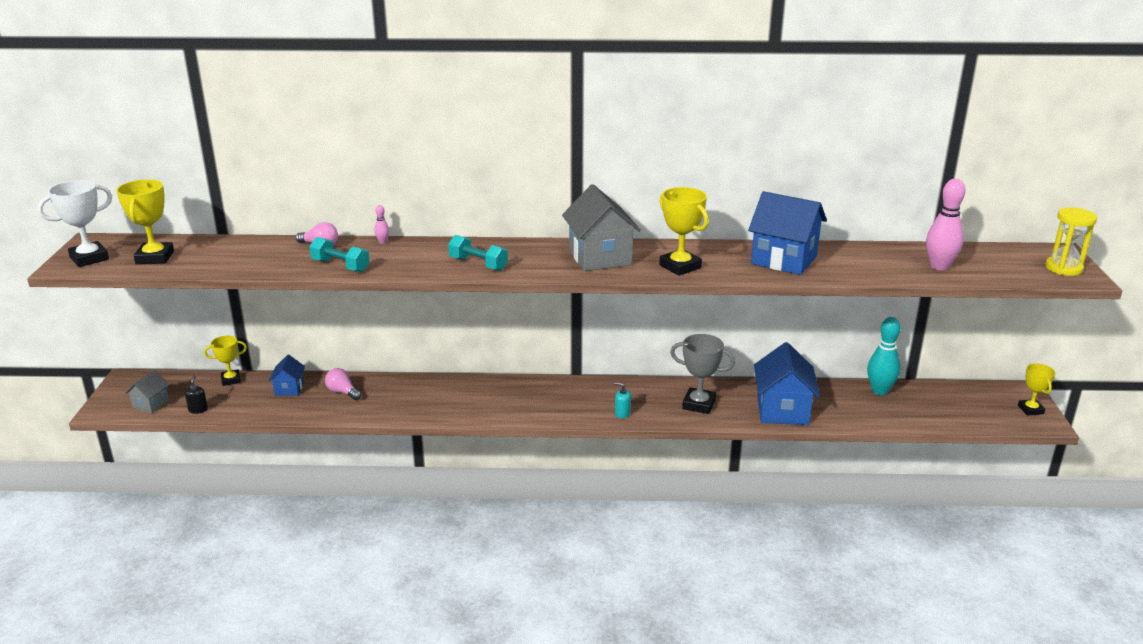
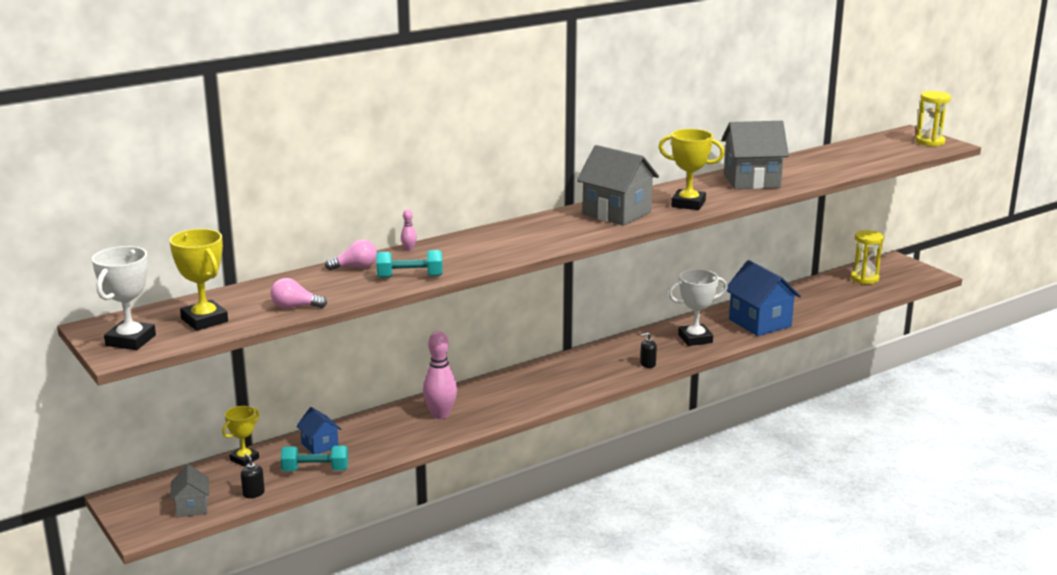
camera: 35 degrees left, 5 degrees down
(343, 392) = (379, 430): pink light bulb -> pink light bulb (295, 307)
(478, 264) = (529, 243): turquoise dumbbell -> turquoise dumbbell (315, 470)
(622, 413) = (647, 364): turquoise soap dispenser -> black soap dispenser
(699, 404) = (695, 339): grey trophy -> white trophy
(784, 260) = (752, 181): blue house -> grey house
(879, 391) = (806, 289): turquoise bowling pin -> none
(939, 266) = (857, 159): pink bowling pin -> pink bowling pin (440, 415)
(959, 401) = (864, 279): none -> yellow hourglass
(1030, 409) = (914, 270): yellow trophy -> none

